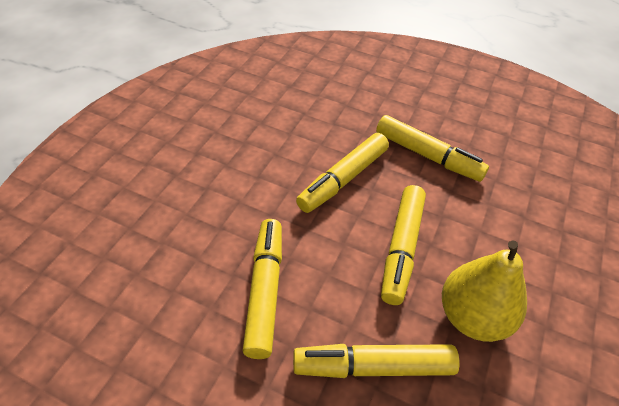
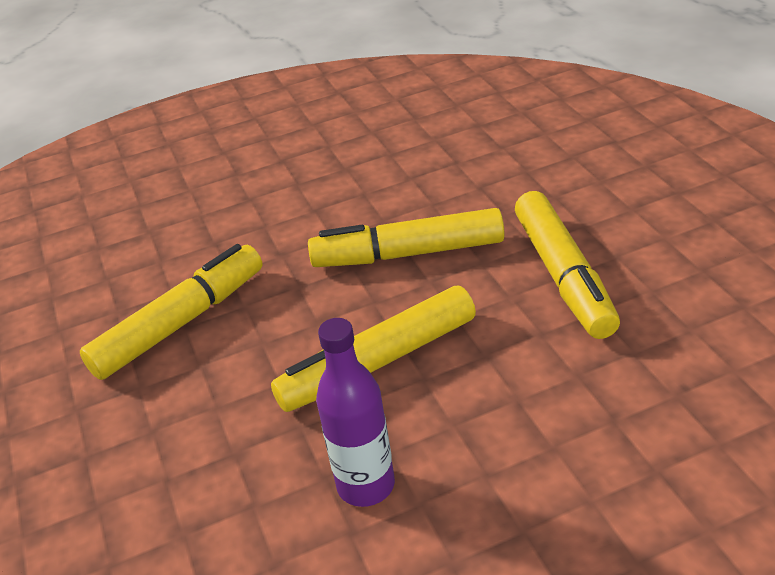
camera: 50 degrees right, 10 degrees down
(373, 366) = (188, 457): yellow marker -> none
(472, 316) = (366, 485): yellow pear -> purple bottle

